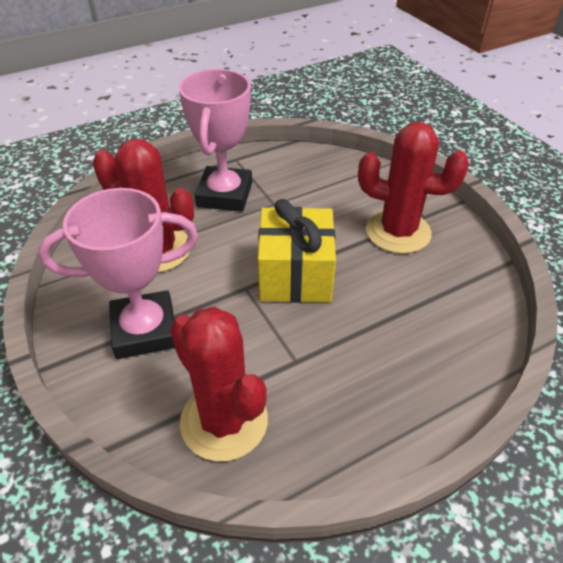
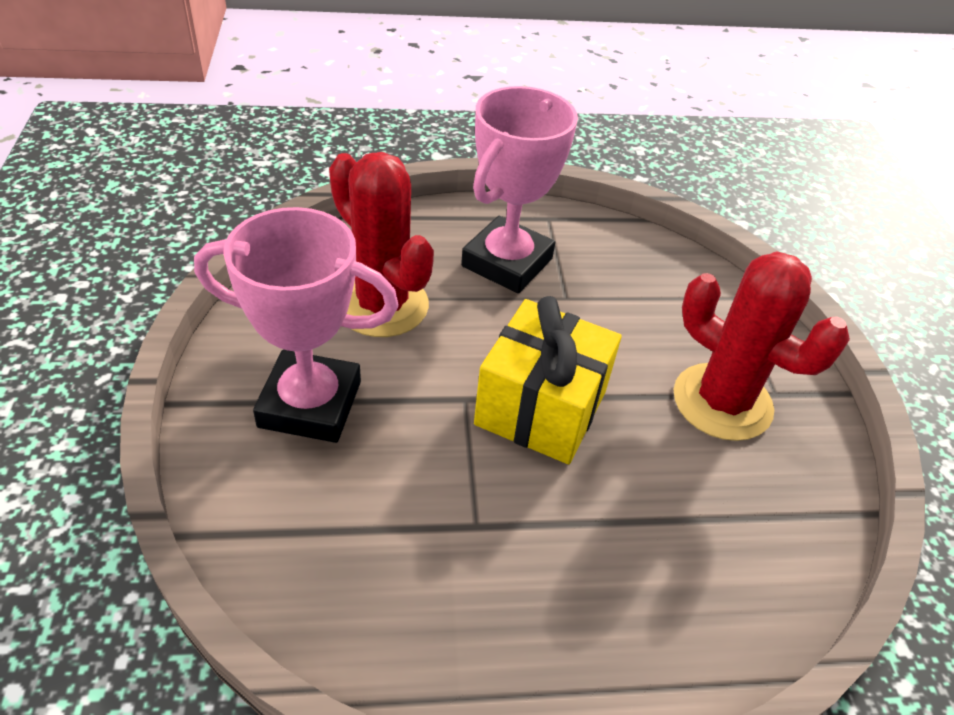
camera: 20 degrees right, 0 degrees up
(224, 421) = (341, 564): red cactus -> none

